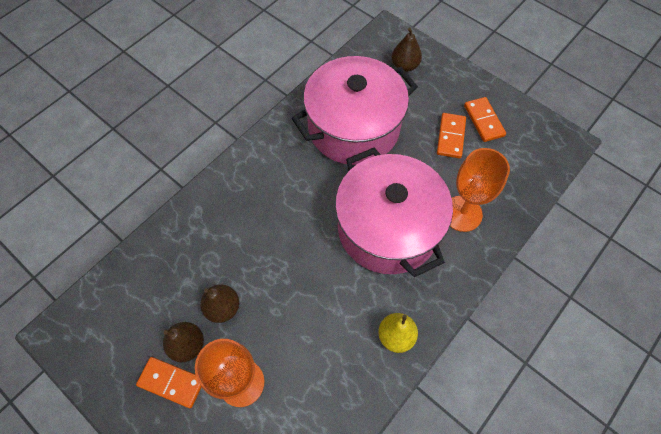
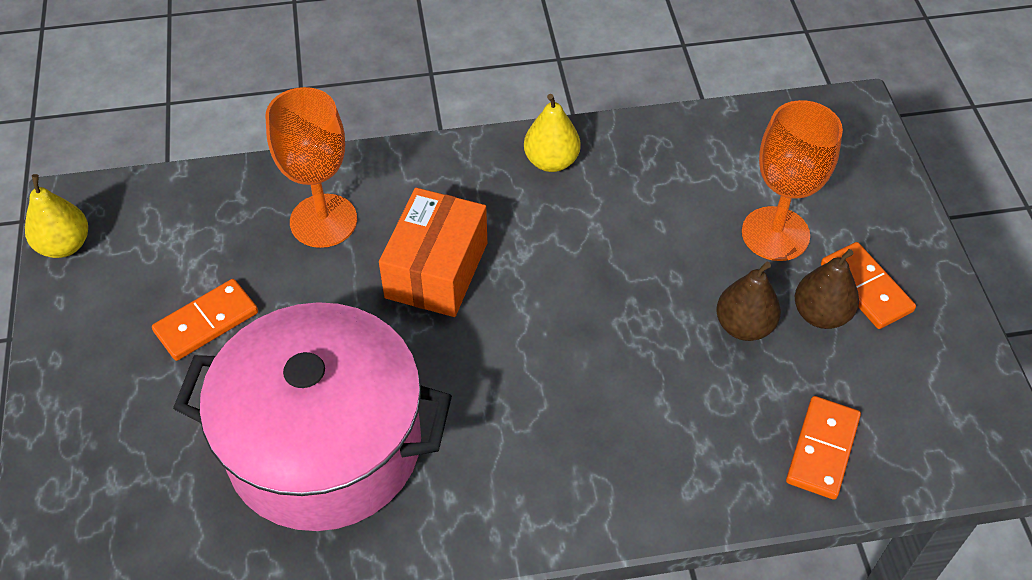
camera: 140 degrees left, 10 degrees down
(388, 228) = (436, 270): pink pot -> orange box
(404, 66) = (114, 494): brown pear -> none
(483, 121) = (131, 309): orange domino -> orange domino (822, 449)
(544, 124) = (65, 245): none -> yellow pear

